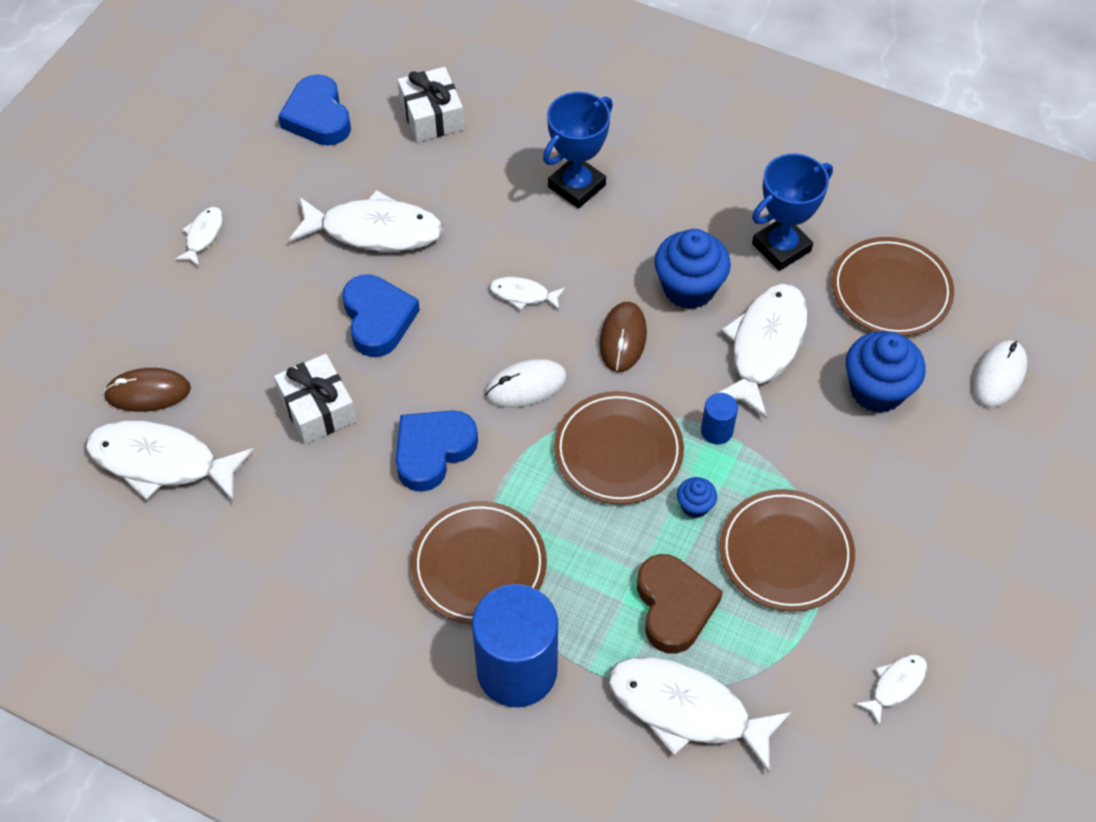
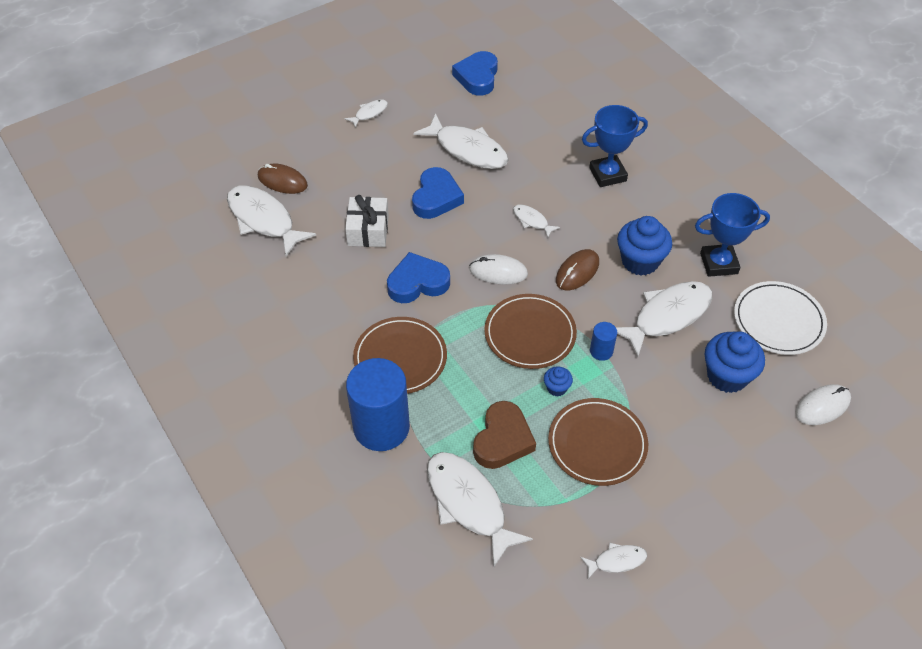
camera: 30 degrees right, 5 degrees down
(431, 116) = (545, 102): white gift -> none
(891, 290) = (778, 320): brown plate -> white plate

